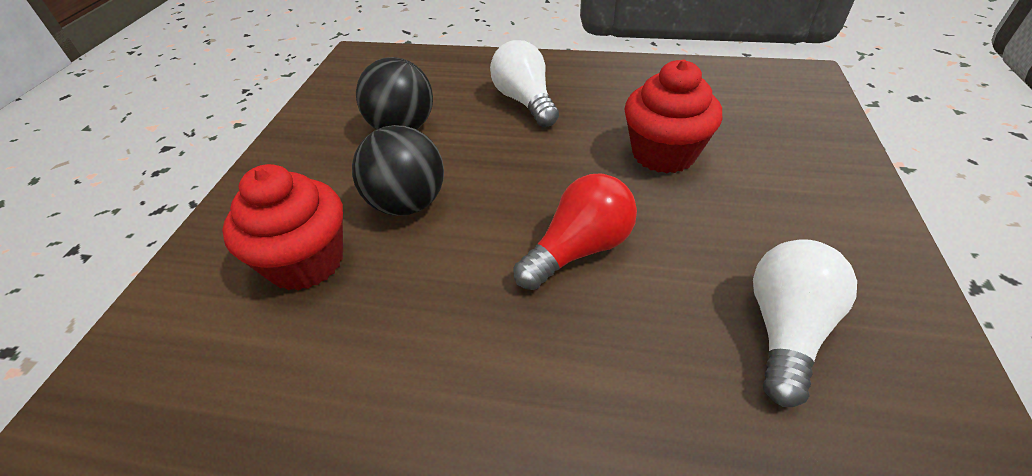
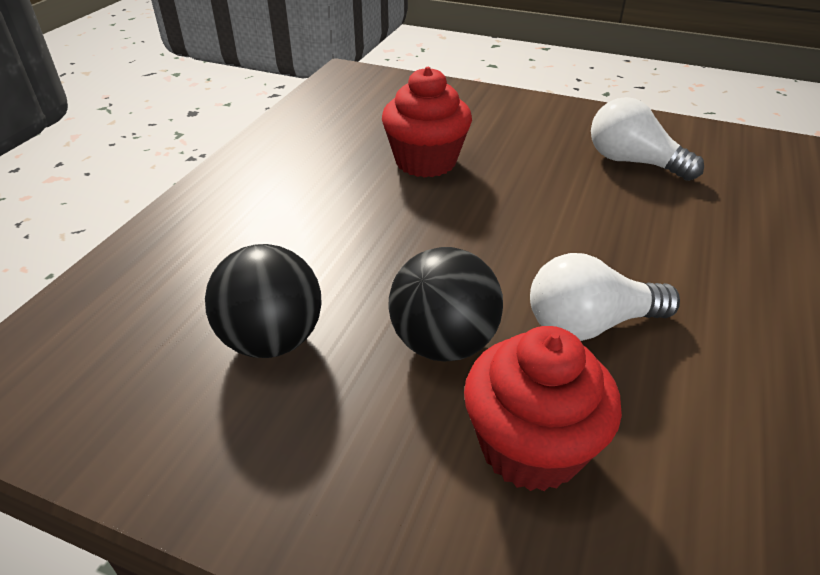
camera: 80 degrees left, 5 degrees down
(525, 101) = (280, 225): white light bulb -> white light bulb (589, 324)
(579, 249) = (543, 231): red light bulb -> none

